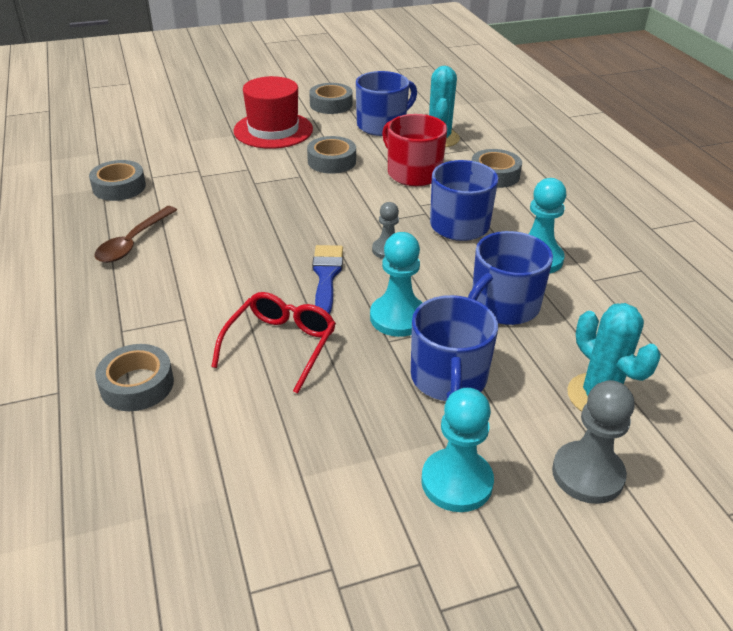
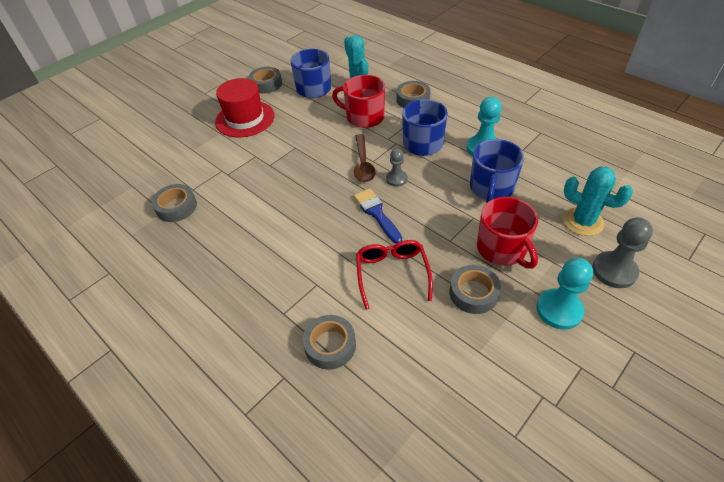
camera: 25 degrees left, 10 degrees up
(133, 242) = (228, 245): brown spoon -> brown spoon (363, 164)
(332, 161) = (306, 128): grey tape -> grey tape (473, 293)
(398, 317) = (442, 222): turquoise pawn -> none
(448, 379) = (502, 249): blue mug -> red mug

